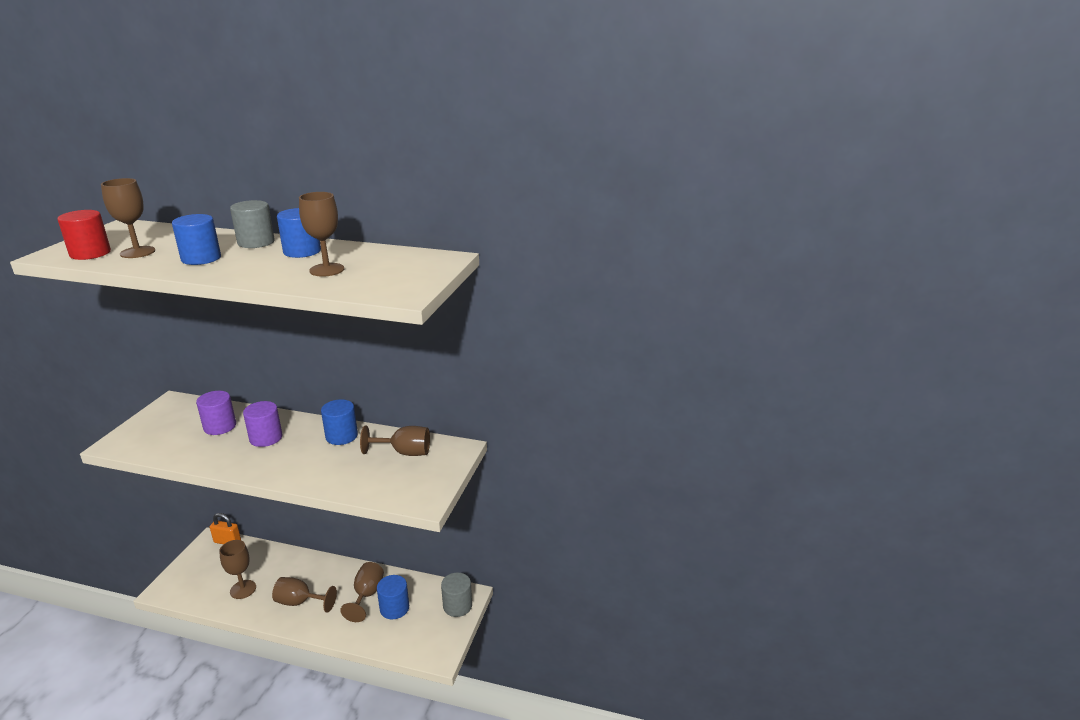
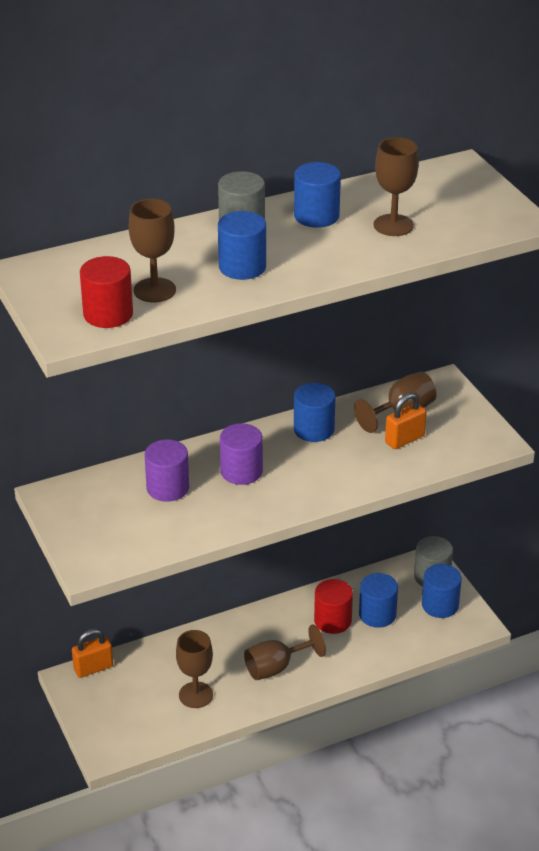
camera: 40 degrees left, 10 degrees up
(367, 595) = (332, 621): brown goblet -> red cylinder
(376, 469) = (404, 439): none -> orange padlock
(436, 627) = (440, 605): none -> blue cylinder

